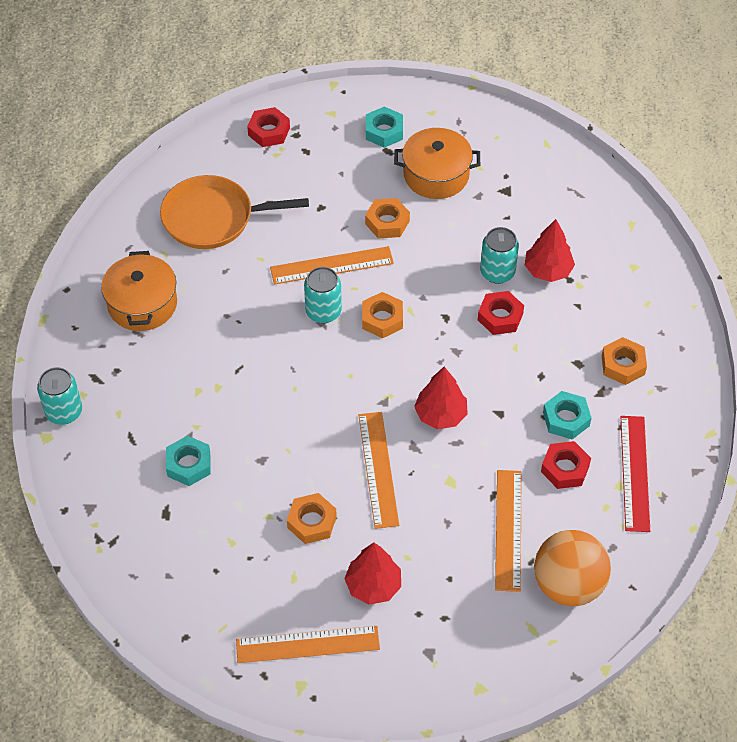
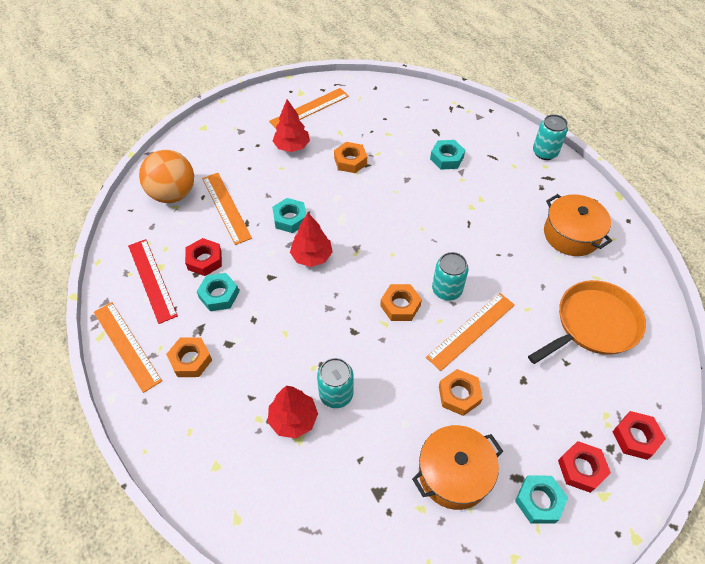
camera: 150 degrees right, 0 degrees up
(378, 469) = (331, 205): orange ruler -> orange ruler (126, 345)
(438, 475) = (290, 219): none -> turquoise nut
(500, 317) = (311, 353): red nut -> red nut (581, 469)

